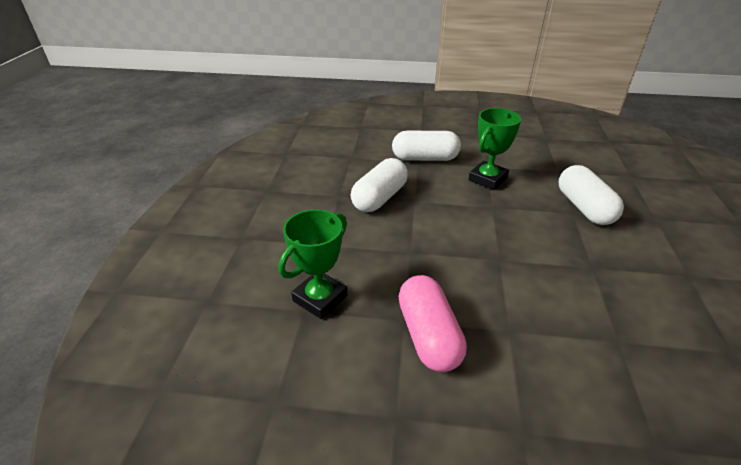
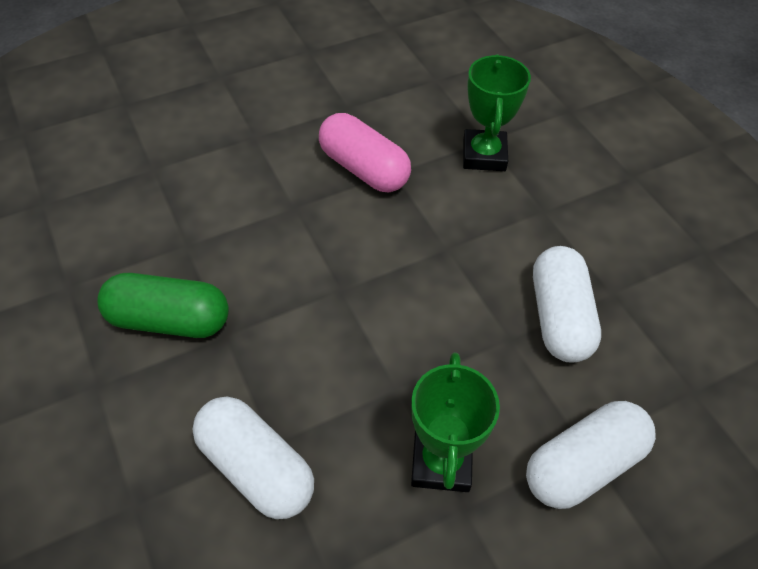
camera: 145 degrees right, 15 degrees up
(635, 291) = (169, 320): none -> green capsule

